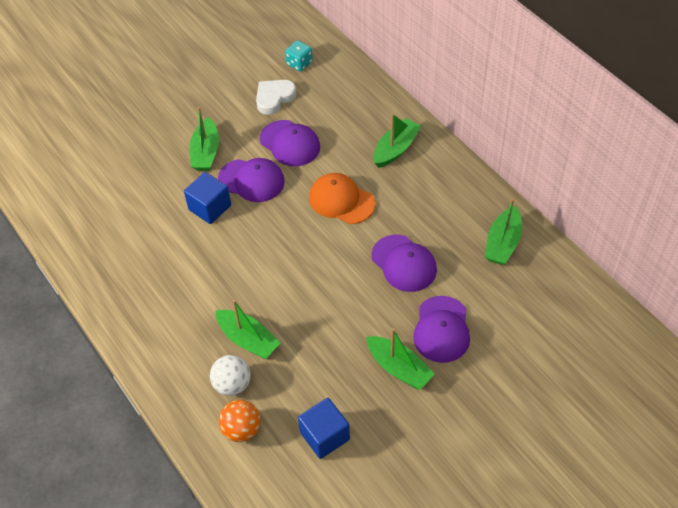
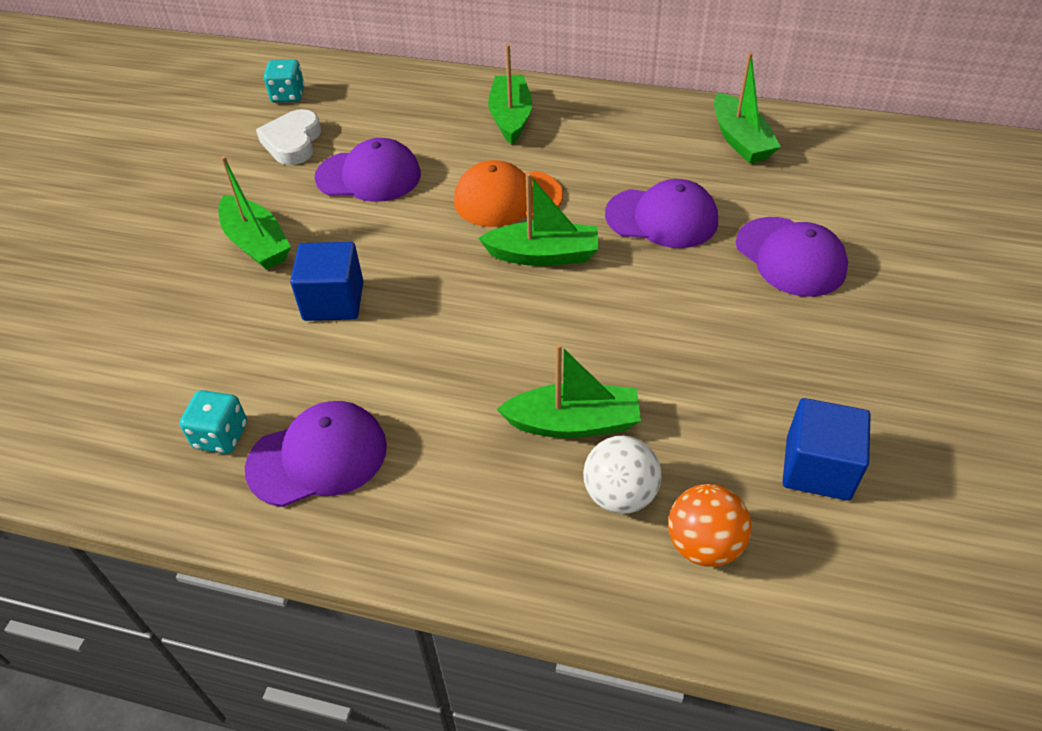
camera: 40 degrees left, 5 degrees down
(111, 245) = (221, 436): none -> turquoise dice
(251, 180) = (360, 240): purple cap -> purple cap (318, 457)
(398, 368) = (799, 327): green boat -> green boat (543, 255)

